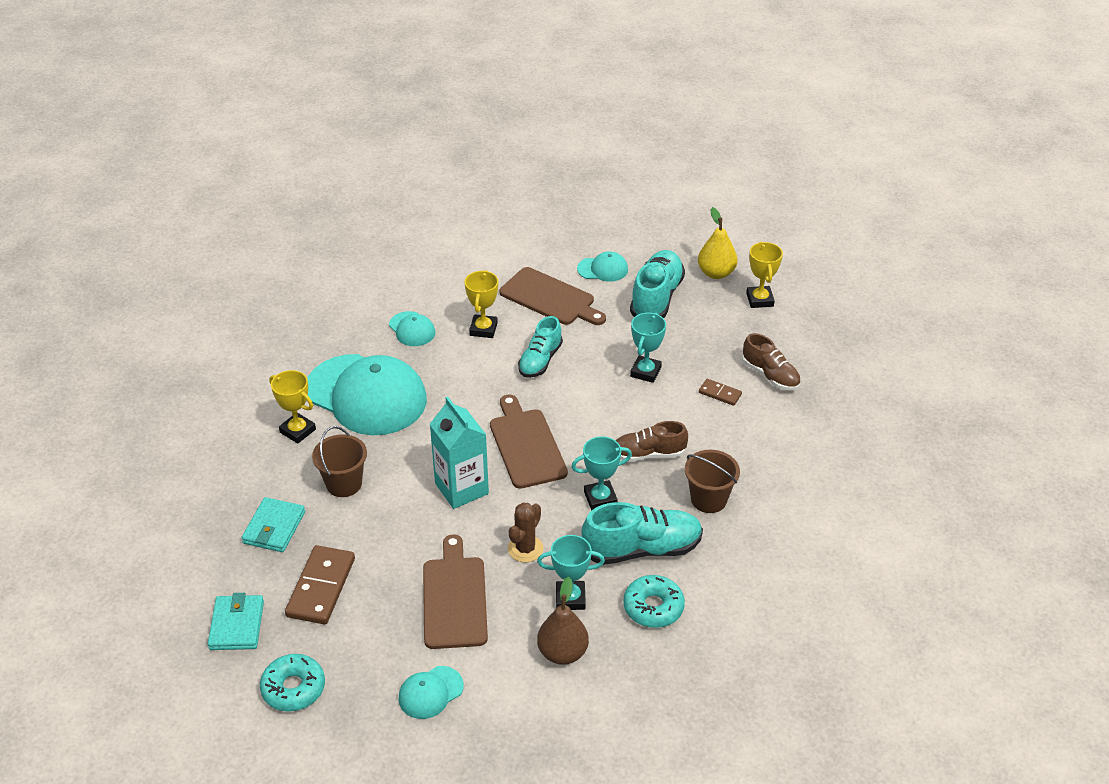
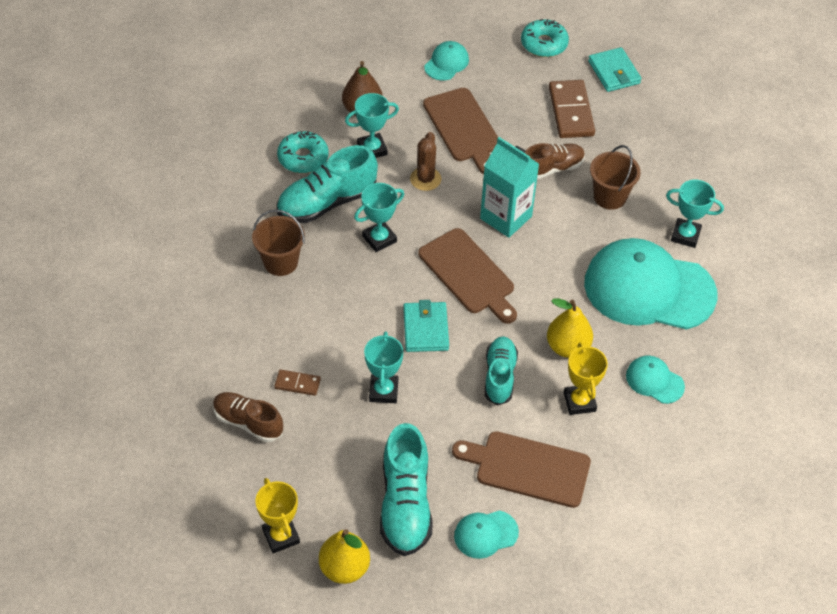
camera: 160 degrees right, 10 degrees up
(274, 527) = (640, 146): turquoise wallet -> turquoise wallet (425, 329)
(298, 431) = (685, 235): yellow trophy -> turquoise trophy
(469, 368) = (567, 347): none -> yellow pear
(648, 454) = (350, 294): brown shoe -> brown shoe (552, 168)

